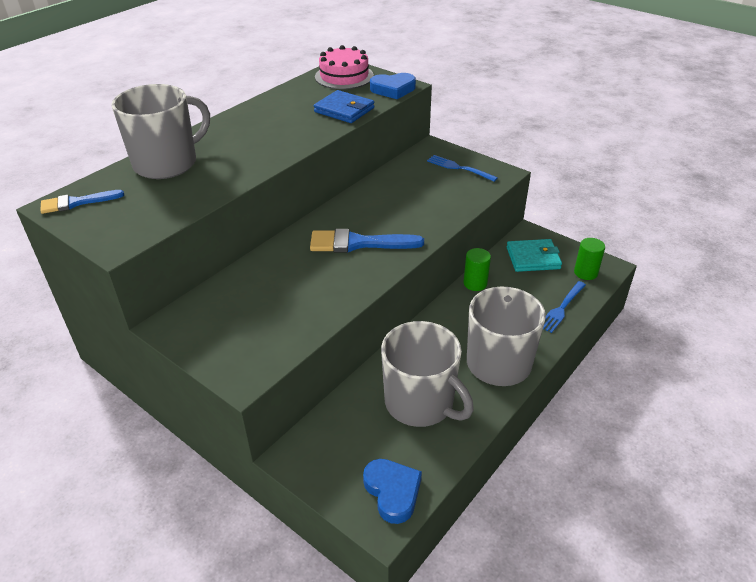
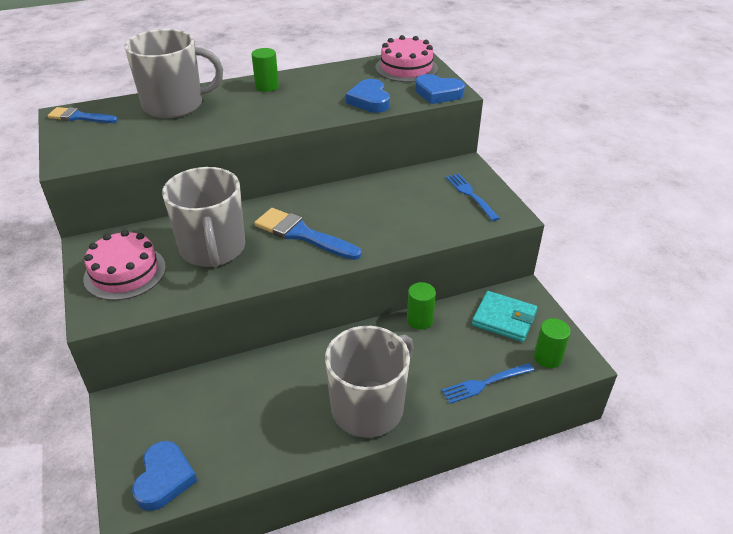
camera: 30 degrees right, 0 degrees up
(232, 333) = (125, 272): none -> pink cake
(238, 123) = (267, 86): none -> green cylinder
(344, 110) = (369, 100): blue wallet -> blue heart
(420, 403) = (262, 411): grey mug -> grey mug (213, 249)

